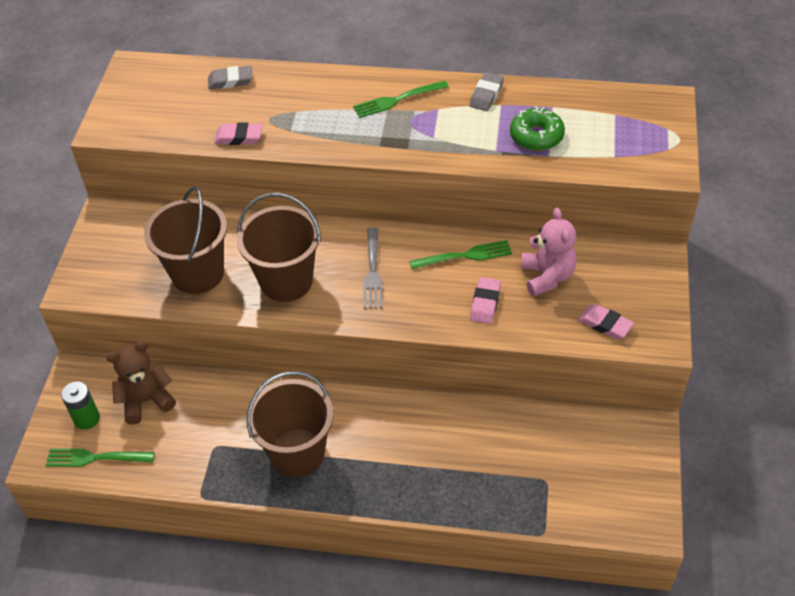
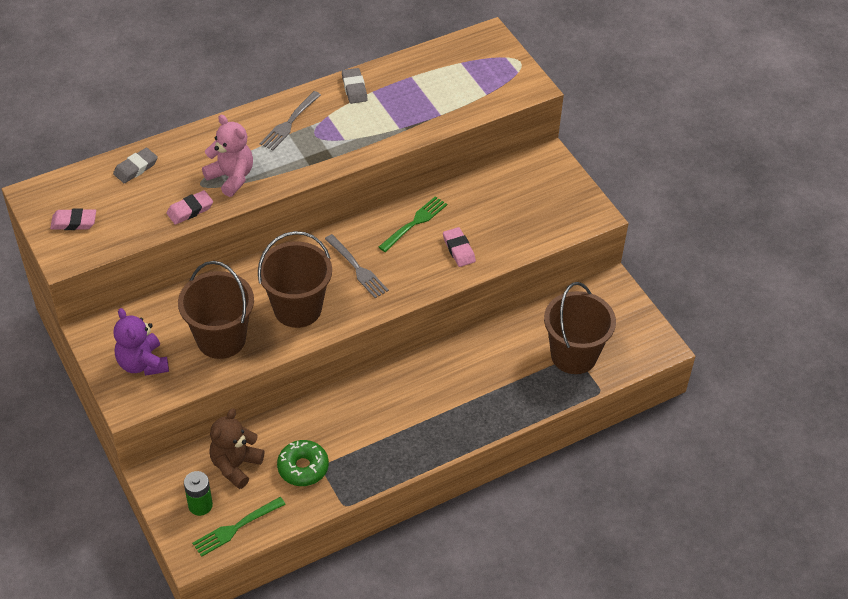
camera: 40 degrees left, 0 degrees up
(117, 260) = (143, 363): none -> purple teddy bear
(297, 452) = (388, 435): brown bucket -> brown bucket (573, 355)
(398, 99) = (290, 122): green fork -> grey fork
(536, 136) = (419, 104): green donut -> green donut (303, 467)
(547, 276) = (485, 209): pink teddy bear -> pink teddy bear (231, 177)
(605, 324) = (551, 222): pink eraser -> pink eraser (74, 222)

